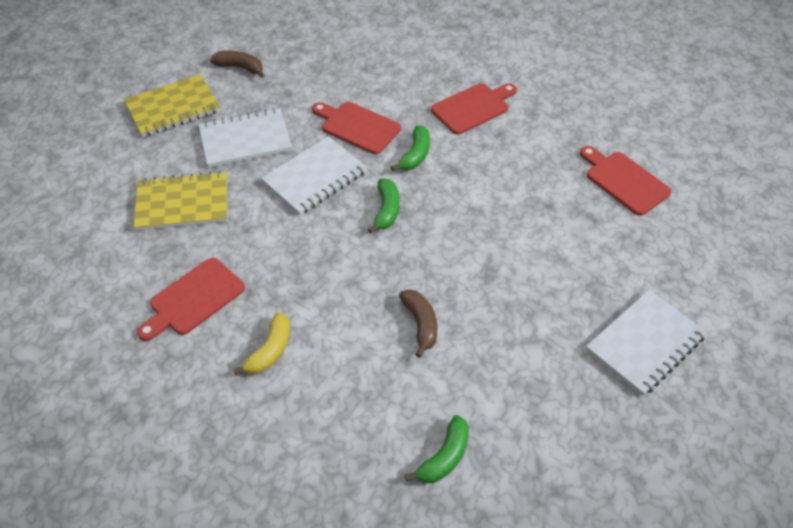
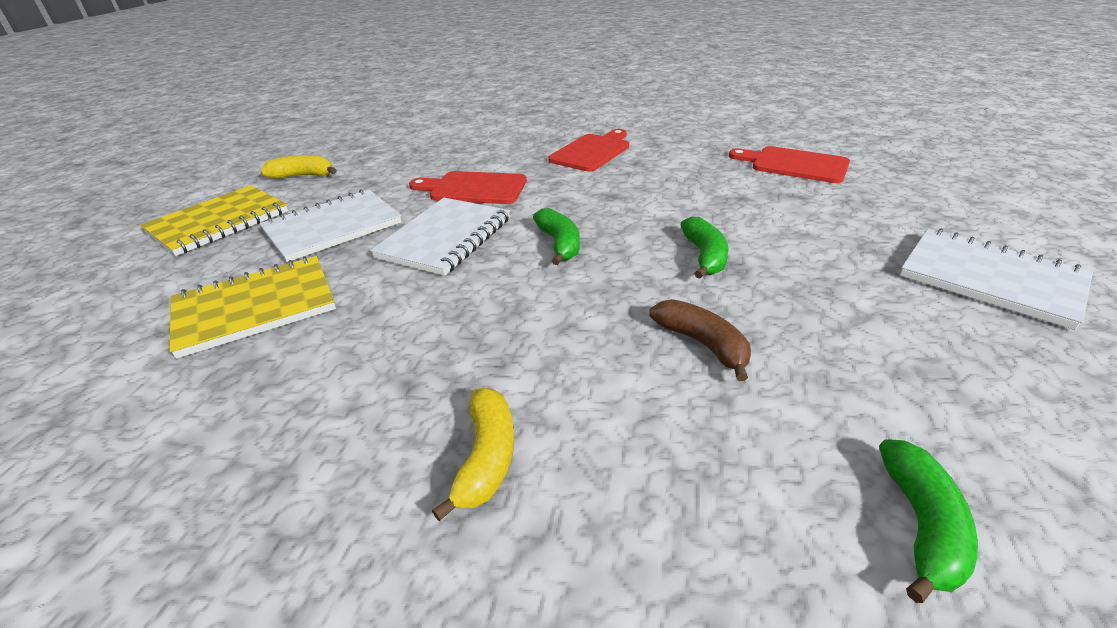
camera: 20 degrees left, 15 degrees down
(193, 299) = (308, 423): red cutting board -> none
(240, 67) = (303, 176): brown banana -> yellow banana
(415, 155) = (558, 194): green banana -> green banana (704, 256)
(645, 344) = (990, 279): white notebook -> white notebook turned 75 degrees counterclockwise

